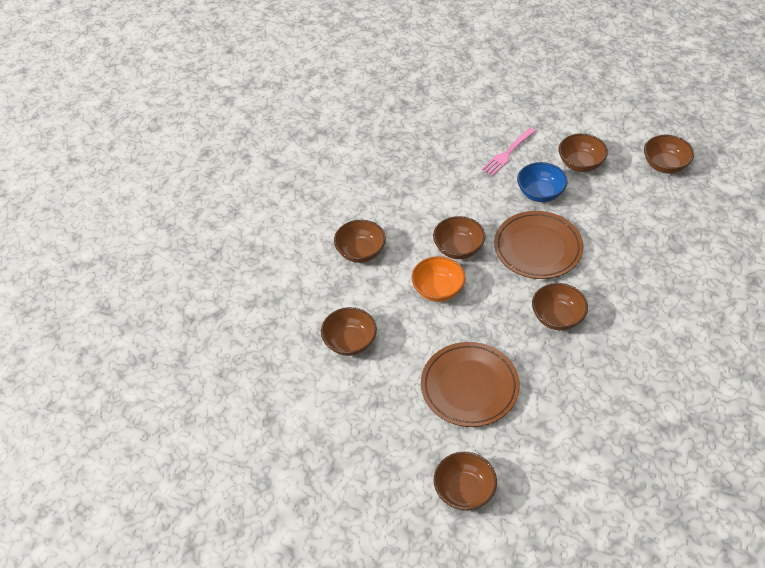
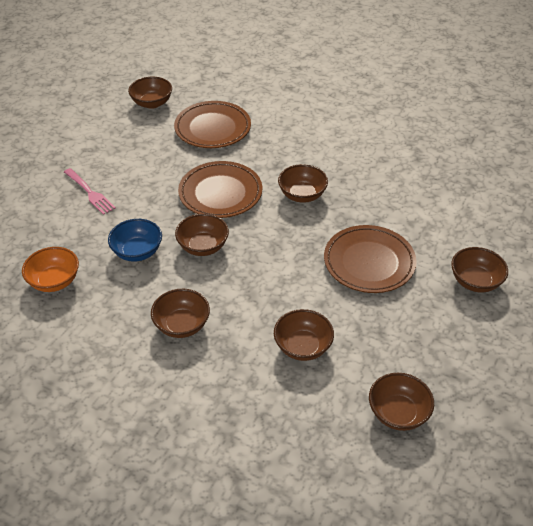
camera: 85 degrees left, 5 degrees down
(438, 290) = (251, 269): orange bowl -> orange bowl (54, 281)
(540, 193) = (153, 180): blue bowl -> blue bowl (137, 252)
(580, 163) = (127, 149): brown bowl -> brown bowl (398, 413)
(642, 223) = (213, 128): none -> brown plate

